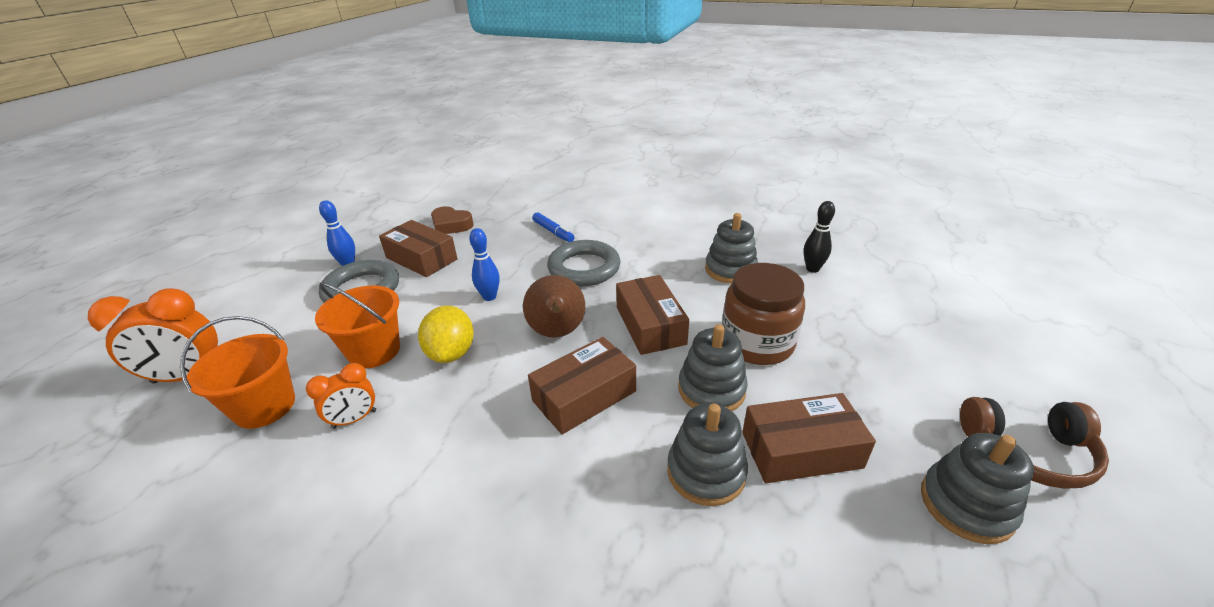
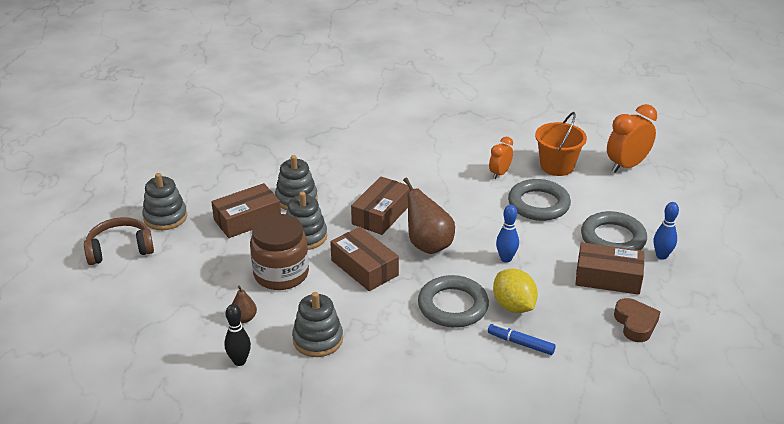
camera: 155 degrees right, 0 degrees up
(374, 351) = (538, 204): orange bucket -> grey ring
(451, 225) = (635, 324): brown heart -> brown heart turned 75 degrees clockwise
(451, 353) = (487, 215): yellow lemon -> yellow lemon (513, 306)
(807, 304) = (244, 318): none -> brown pear

